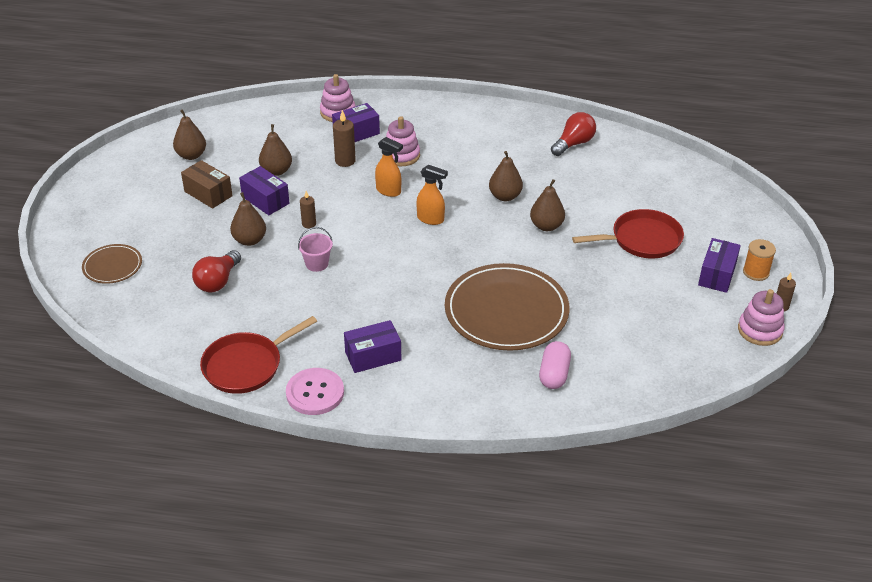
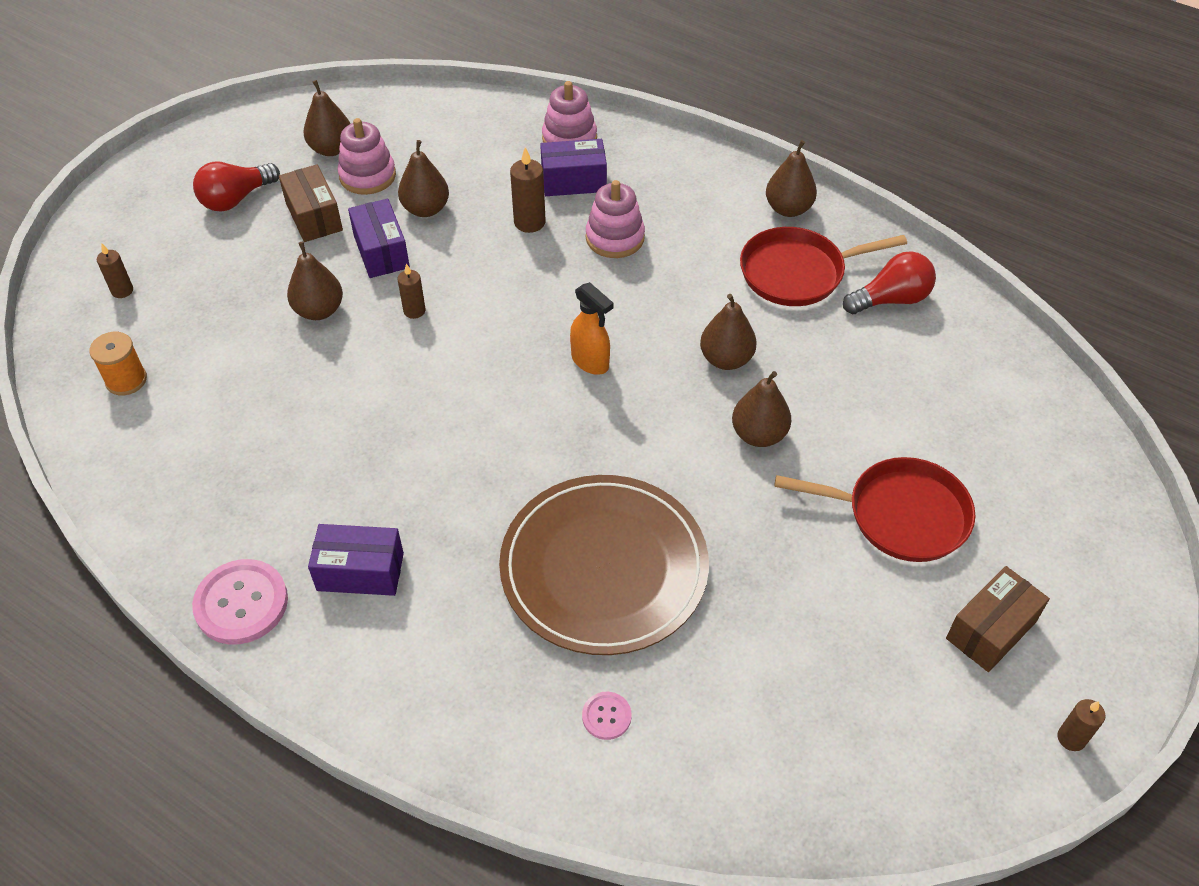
camera: 25 degrees right, 10 degrees up
(112, 266) = (122, 290): brown plate -> brown candle
(218, 281) = (235, 363): red light bulb -> red light bulb (236, 199)
(246, 366) = (181, 518): red pan -> red pan (797, 273)
(317, 264) = (383, 382): pink bucket -> none
(389, 191) = (559, 293): orange spray bottle -> none
(489, 115) = (788, 209): none -> brown pear
(554, 374) = (606, 716): pink capsule -> pink button
(717, 275) = (991, 630): purple box -> brown box
(756, 272) = (1064, 651): orange spool -> orange spool (126, 380)
(760, 330) = (1005, 772): pink stacking toy -> pink stacking toy (367, 176)

